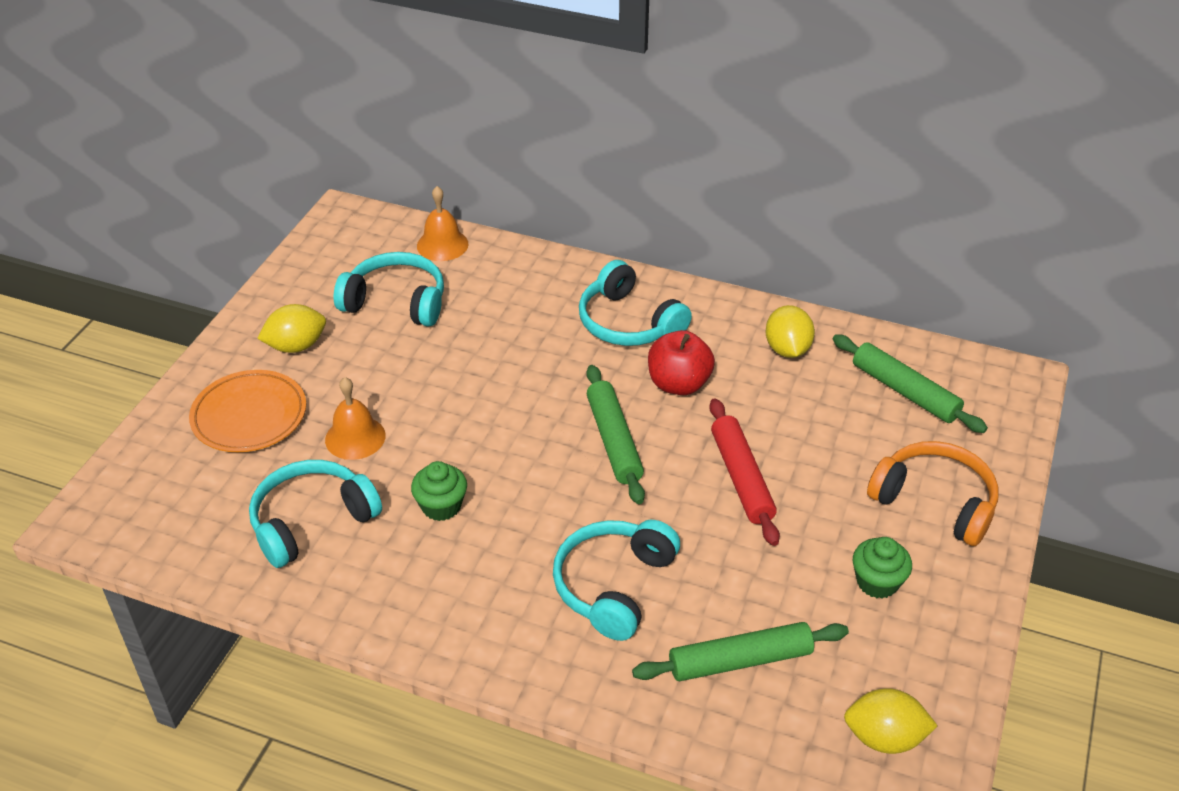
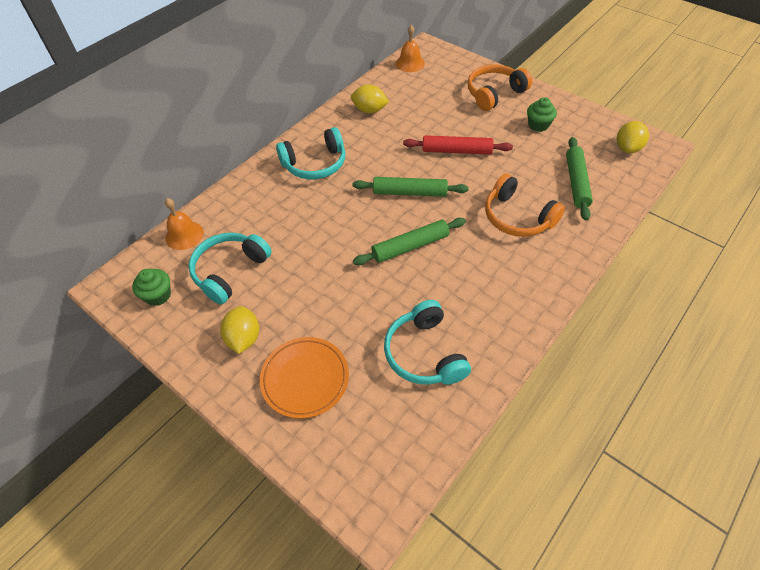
camera: 70 degrees left, 10 degrees up
(355, 437) = (355, 317): orange bell -> orange bell (410, 63)
(441, 506) = (434, 281): green cupcake -> green cupcake (158, 295)
(614, 586) = (517, 217): turquoise headphones -> orange headphones
(678, 384) = (376, 156): red apple -> none
(905, 391) = (419, 81): green rolling pin -> green rolling pin (410, 246)

